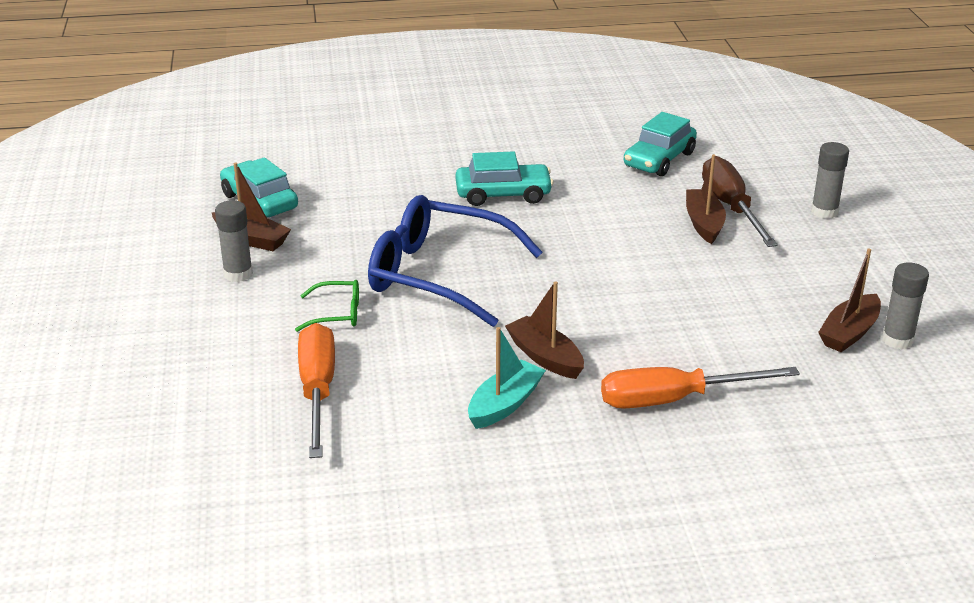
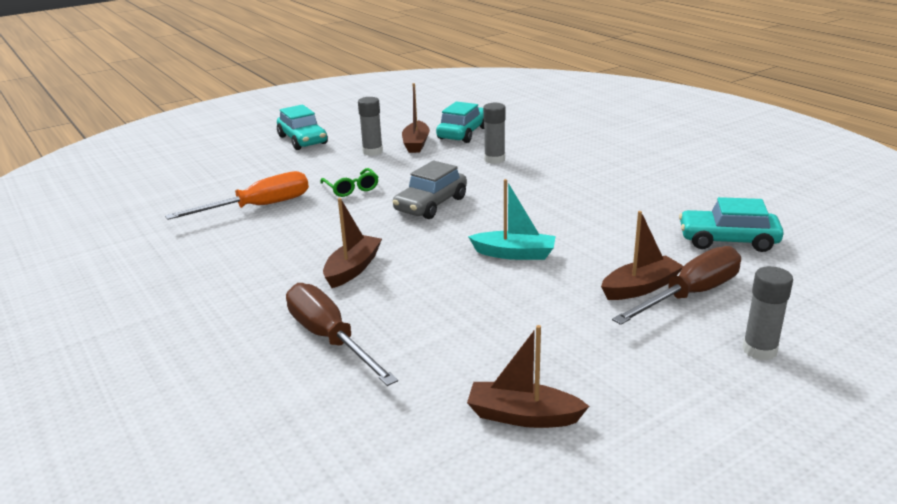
camera: 65 degrees right, 5 degrees down
(438, 275) = (431, 204): blue glasses -> grey car
(503, 194) = (572, 196): turquoise car -> turquoise car (302, 140)
(505, 404) = (279, 269): turquoise boat -> turquoise boat (514, 254)
(674, 400) = (330, 338): orange screwdriver -> brown screwdriver
(897, 340) = (538, 454): grey glue stick -> grey glue stick (494, 159)

